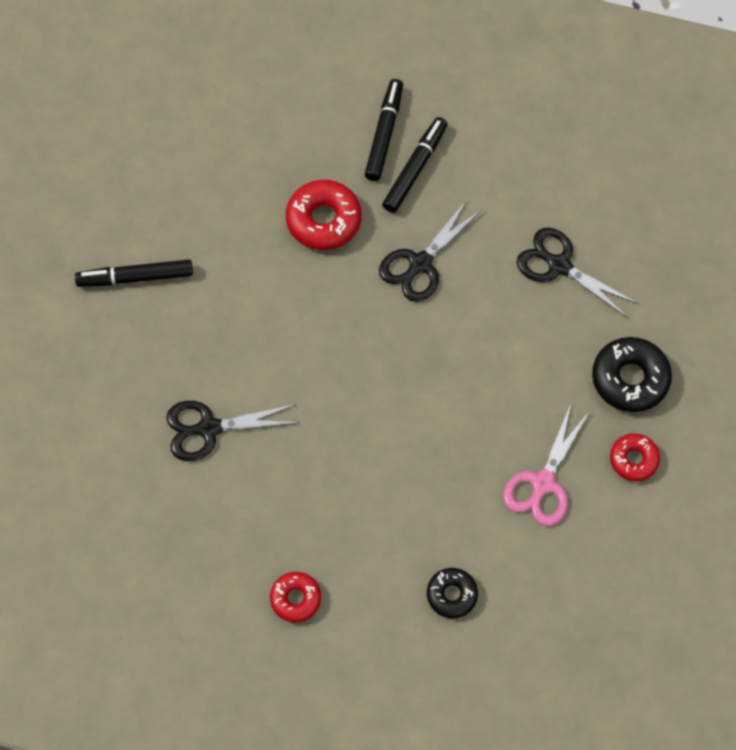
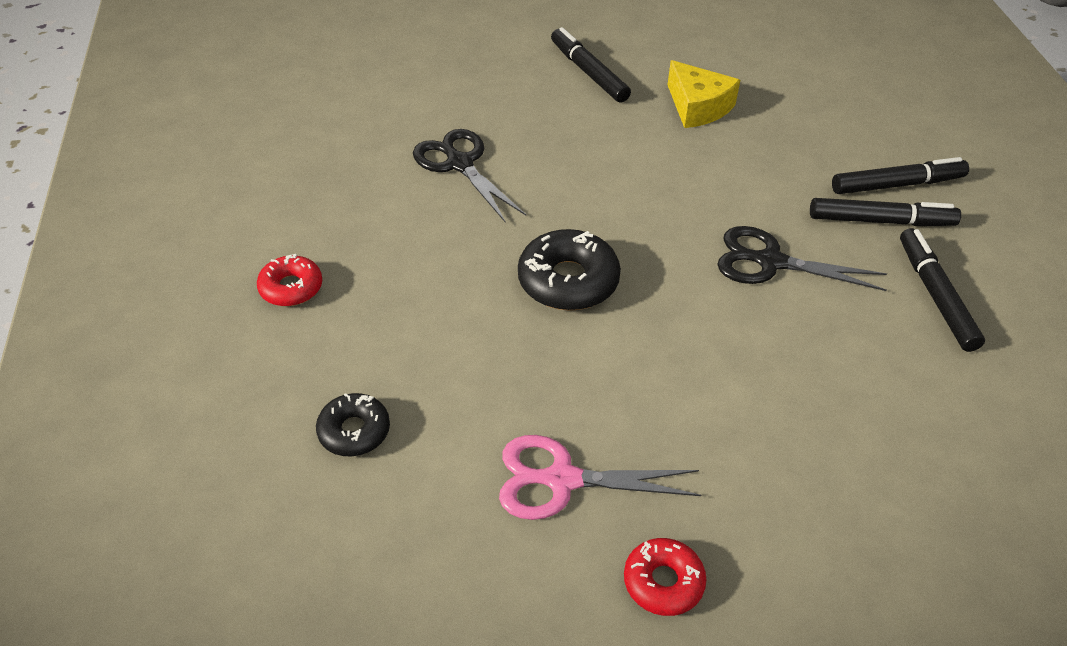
camera: 65 degrees right, 20 degrees down
(226, 218) = (698, 107): none -> yellow cheese
(323, 220) = (755, 172): red donut -> none
(497, 181) = (935, 295): none -> black marker
(559, 265) = (881, 393): black scissors -> none
(630, 379) = (784, 533): black donut -> black donut (568, 281)

